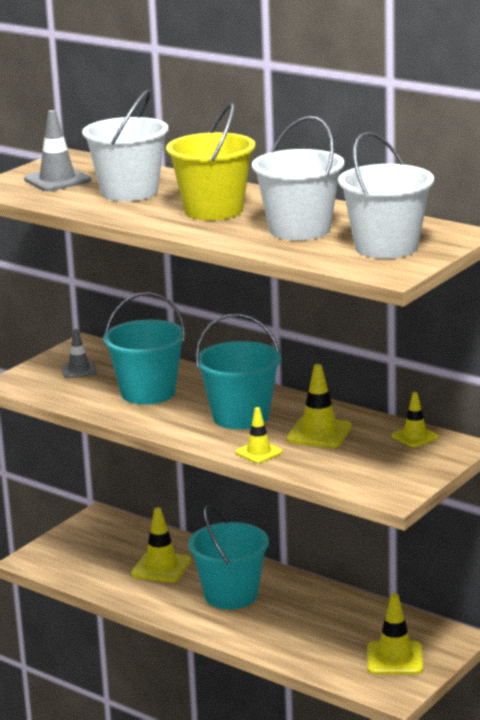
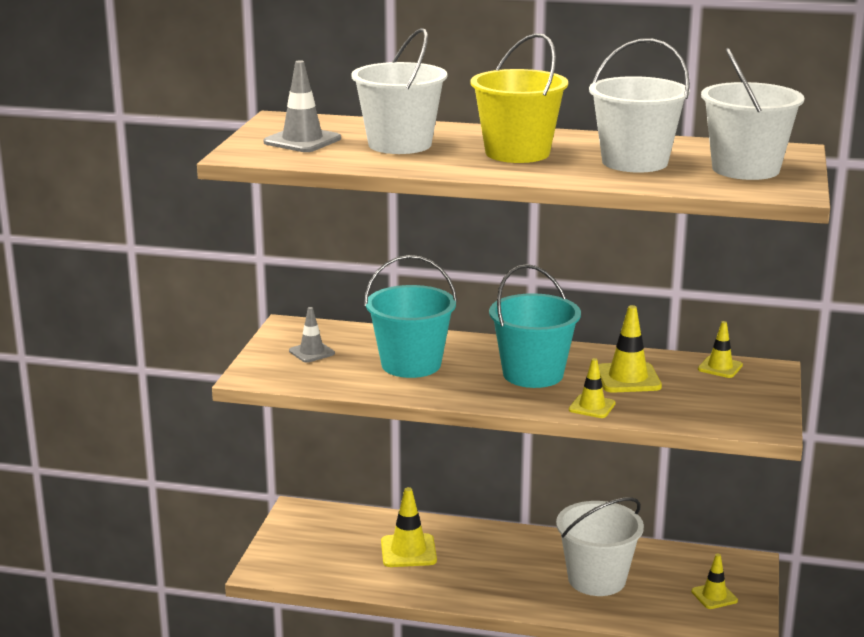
camera: 25 degrees left, 0 degrees up
(231, 595) = (503, 565): turquoise bucket -> none
(302, 623) = (596, 579): none -> white bucket
(394, 658) = (714, 596): yellow traffic cone -> yellow traffic cone, size x0.65

